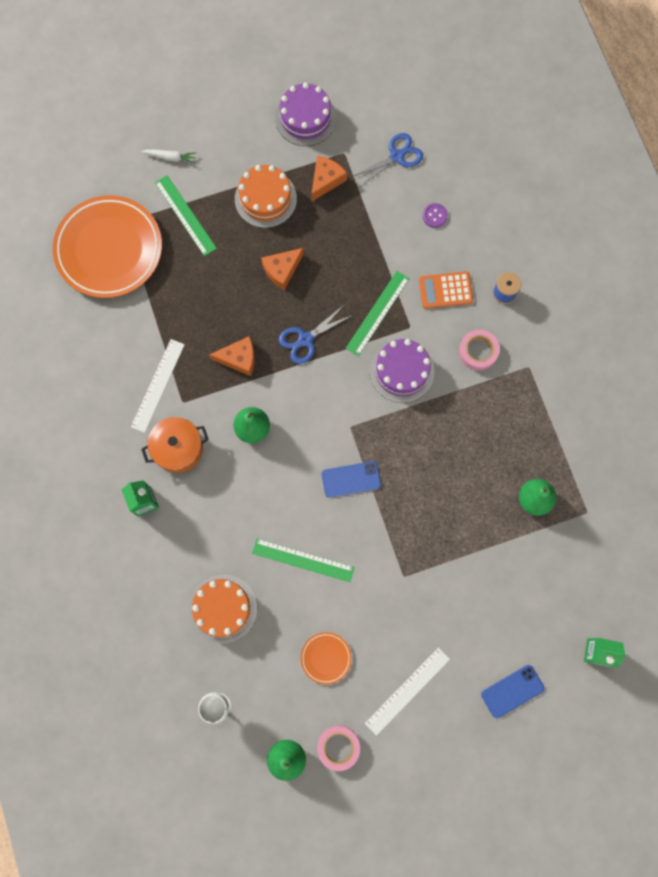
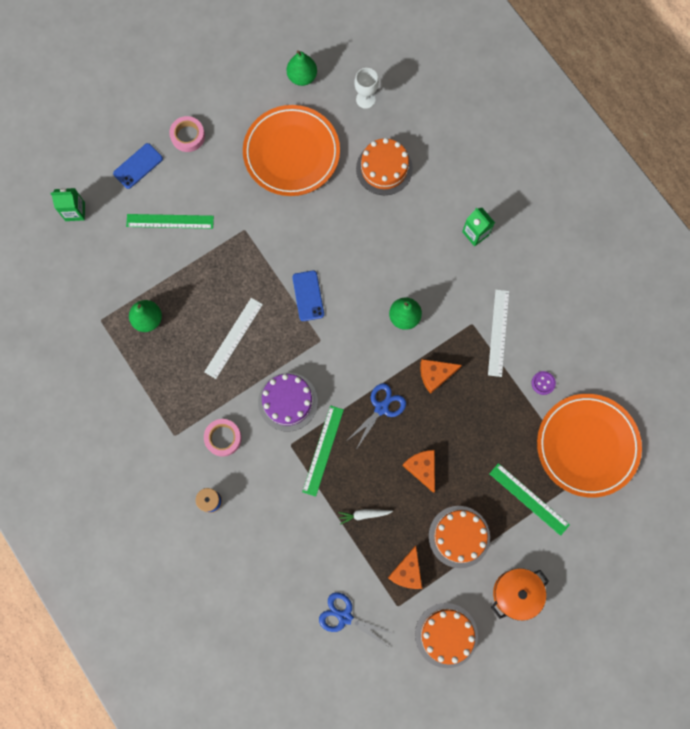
camera: 165 degrees right, 0 degrees up
(170, 157) = (563, 555): white carrot -> white carrot (364, 514)
(178, 448) = (462, 283): orange pot -> orange pot (516, 593)
(282, 270) = (422, 468): orange cheese -> orange cheese turned 60 degrees counterclockwise
(303, 560) = (330, 221): green ruler -> green ruler (170, 221)
(305, 118) = (446, 635): purple cake -> orange cake
(326, 658) = (291, 153): orange plate -> orange plate, size x2.33
(338, 747) = (265, 94): pink tape -> pink tape (188, 136)
(351, 479) = (308, 296): blue phone -> blue phone turned 75 degrees counterclockwise
(397, 156) = (345, 617): blue scissors -> blue scissors turned 75 degrees clockwise
(407, 691) = (221, 146): white ruler -> white ruler (233, 338)
(434, 216) = (293, 562): purple button -> purple button (543, 383)
(445, 290) = (265, 489): orange calculator -> none

